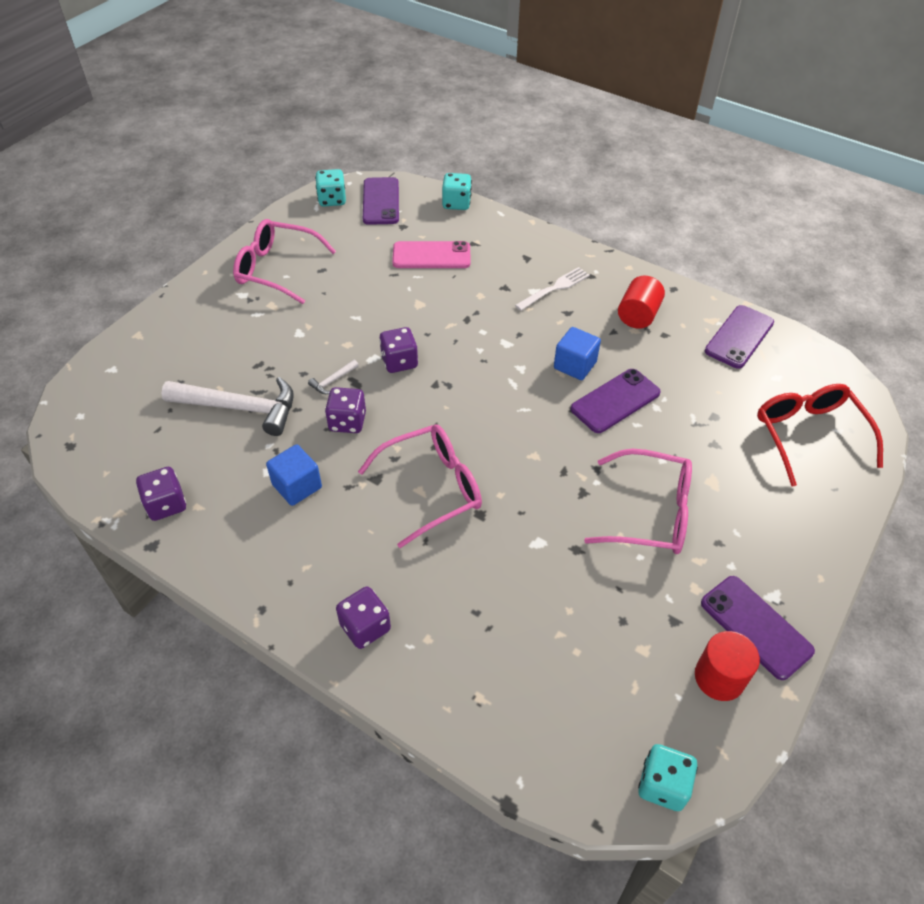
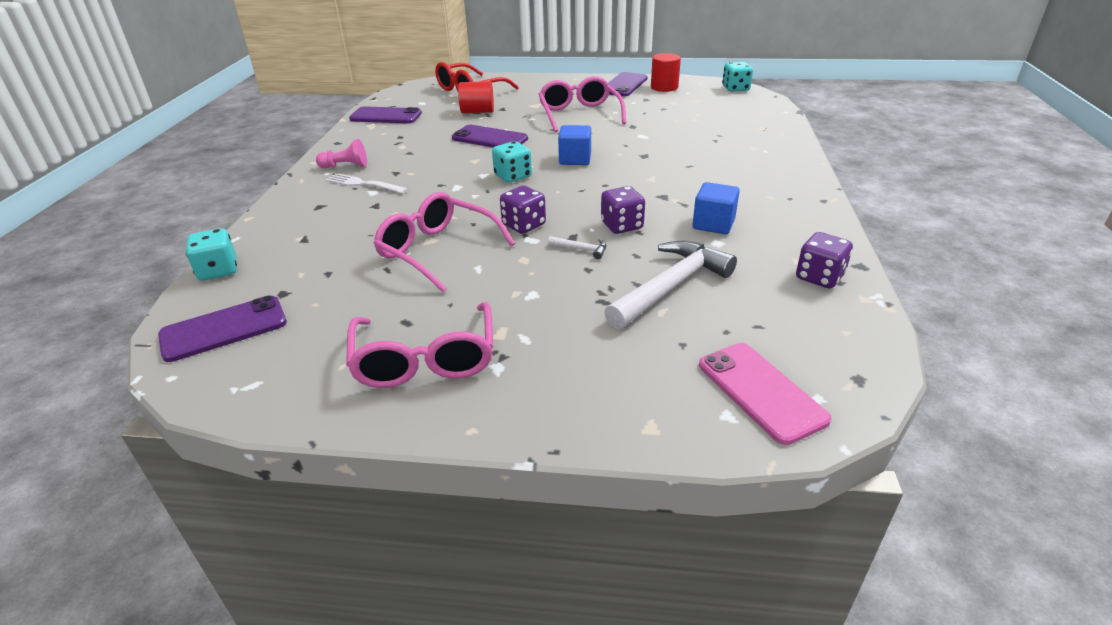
camera: 115 degrees left, 15 degrees down
(240, 408) = (671, 286): white hammer -> white hammer turned 60 degrees clockwise
(332, 200) = (227, 376): turquoise dice -> turquoise dice (513, 176)
(365, 627) = (776, 165): purple dice -> none
(431, 256) = (339, 256): pink phone -> pink phone (761, 392)
(432, 488) = (643, 175): pink glasses -> pink glasses (437, 250)
(575, 365) = (462, 157): blue cube -> blue cube (575, 159)
(604, 284) = (345, 166): none -> pink pawn
(638, 315) = (382, 148): red cylinder -> red cylinder (477, 111)

